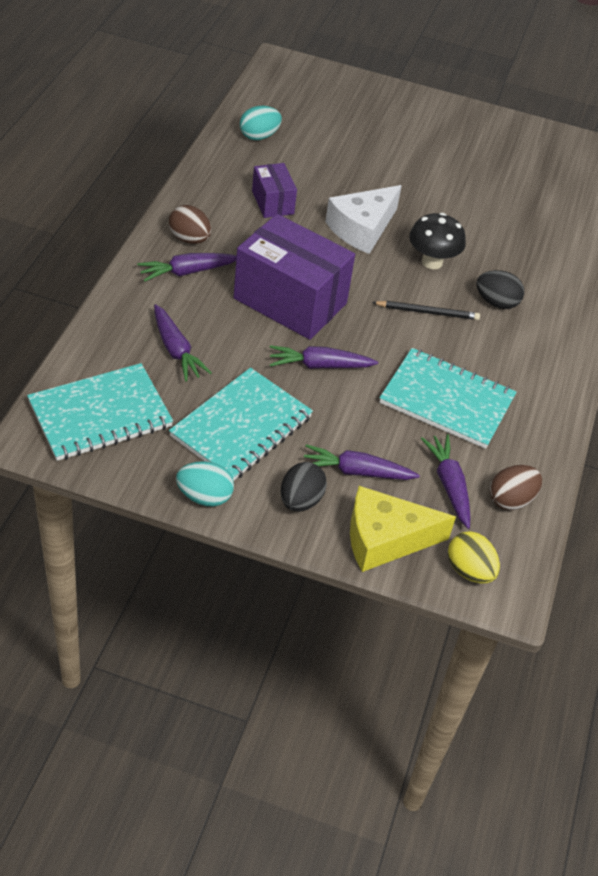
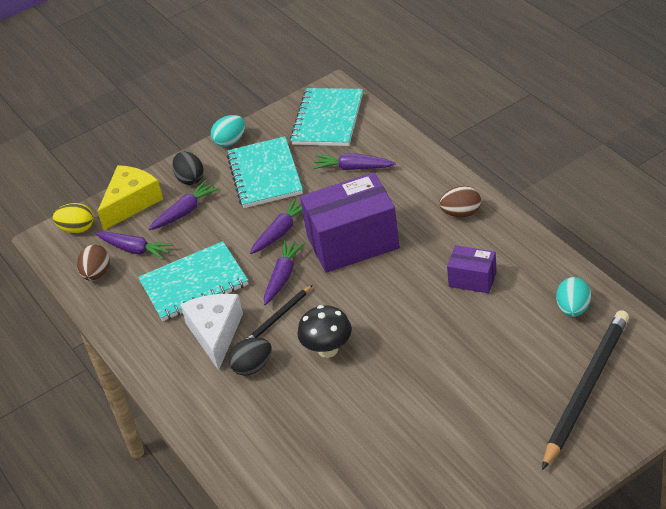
camera: 140 degrees right, 5 degrees down
(187, 272) = (425, 199): purple carrot -> purple carrot (283, 276)
(336, 109) = (586, 388): none -> black pencil
(362, 229) = (400, 323): white cheese -> white cheese (215, 333)

